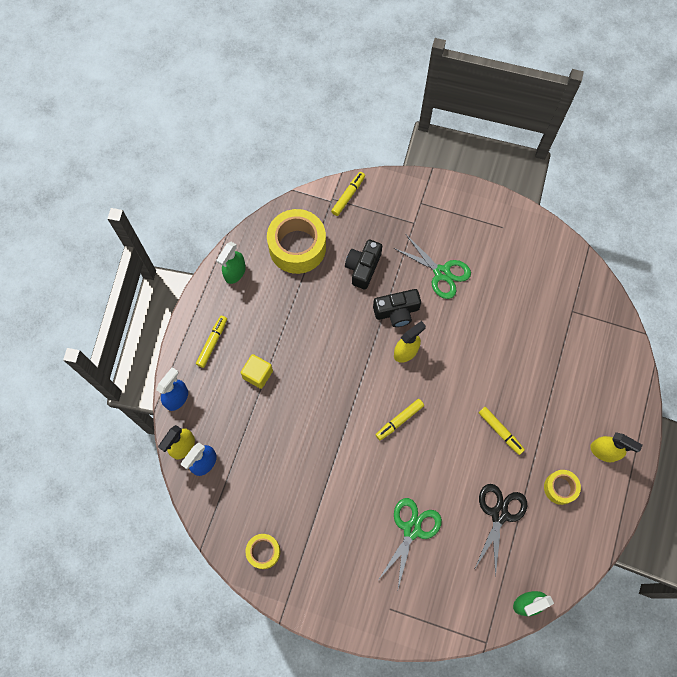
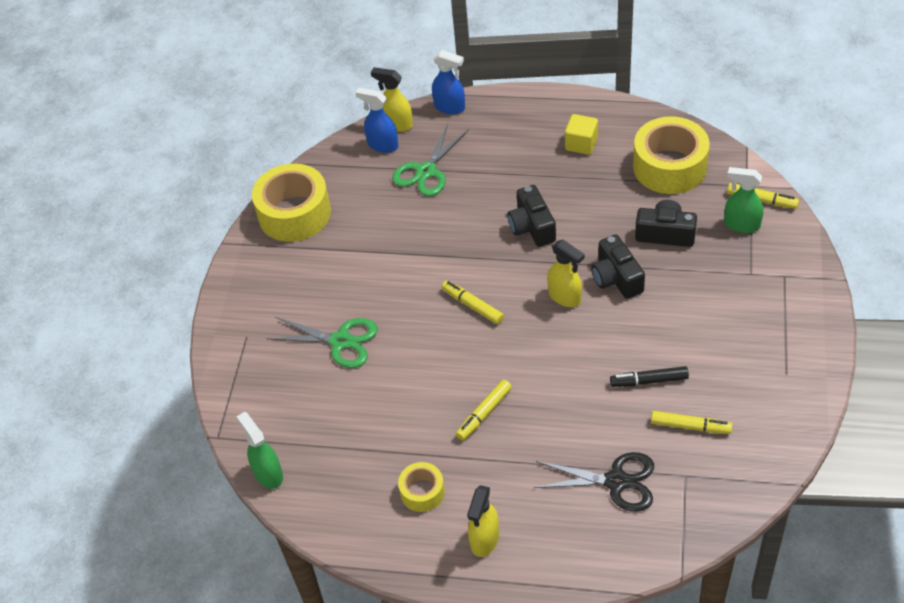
camera: 85 degrees right, 20 degrees down
(212, 343) = (522, 120): yellow marker -> yellow marker (690, 426)
(235, 273) = (615, 120): green spray bottle -> green spray bottle (741, 225)
(258, 374) = (495, 166): yellow cube -> yellow cube (581, 144)
(263, 551) = (294, 213): yellow tape -> yellow tape, size x1.94
(331, 360) = (532, 227): none -> black camera
(441, 273) = (688, 315): green scissors -> green scissors (426, 171)
(493, 313) = (649, 381): none -> black marker
(499, 514) = (375, 428): black scissors -> black scissors (616, 481)

